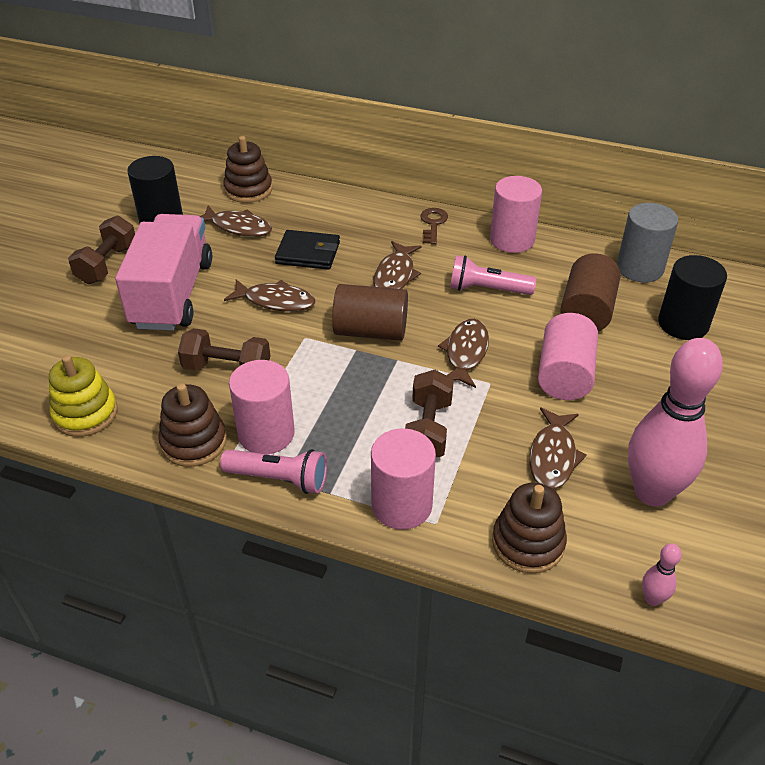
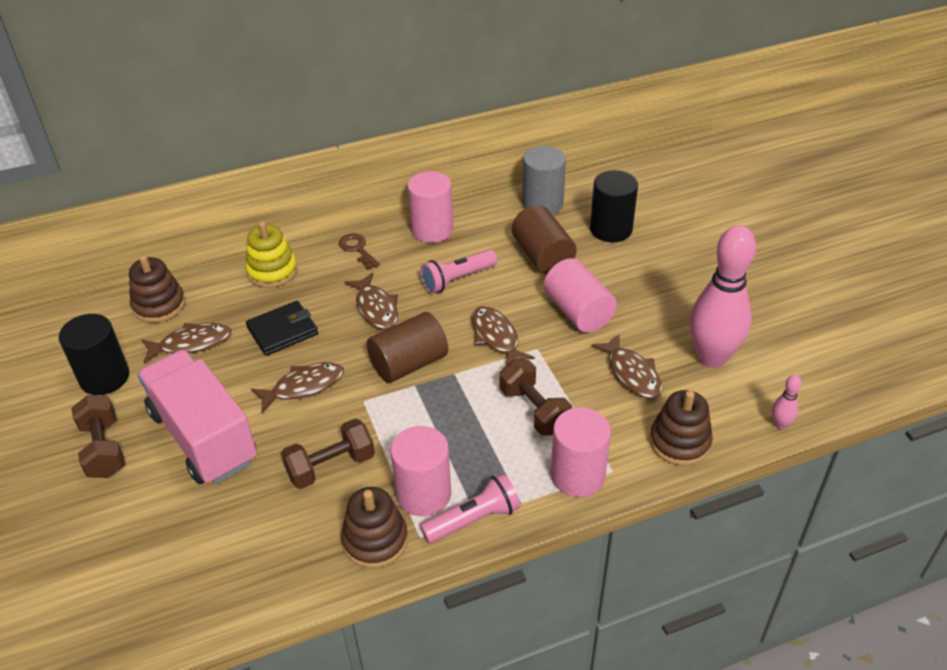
camera: 40 degrees left, 0 degrees up
(85, 413) = (253, 584): yellow stacking toy -> yellow stacking toy (272, 271)

